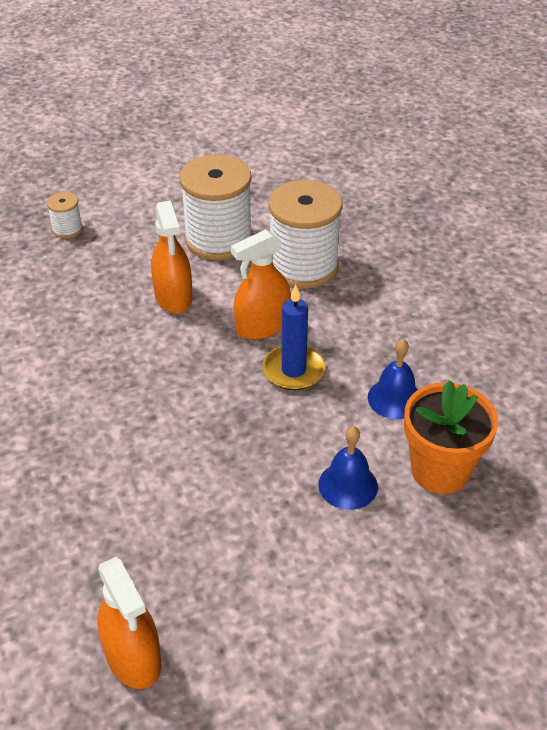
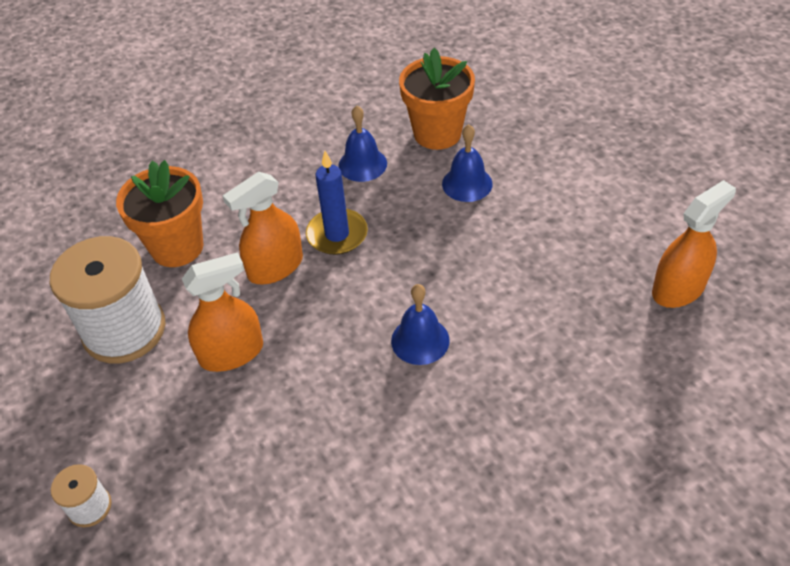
camera: 95 degrees left, 5 degrees up
(143, 416) = (420, 340): none -> blue bell
(262, 326) = (275, 267): orange spray bottle -> orange spray bottle turned 90 degrees clockwise
(303, 266) = (177, 247): white spool -> orange flower pot

